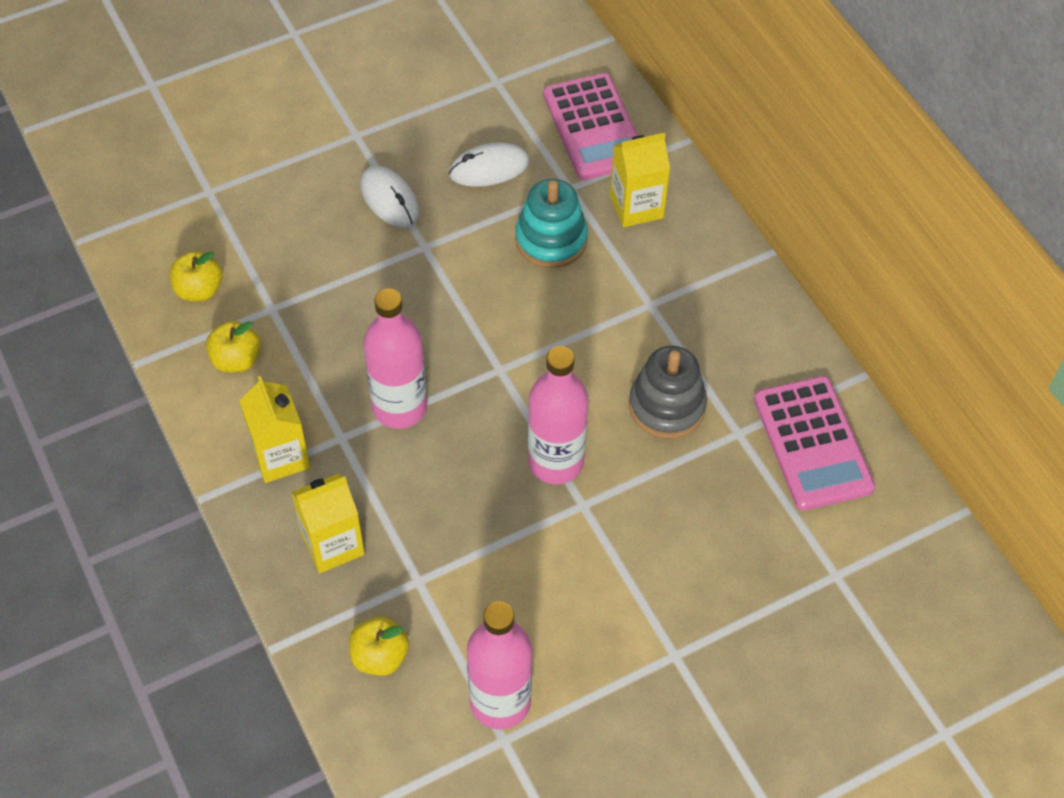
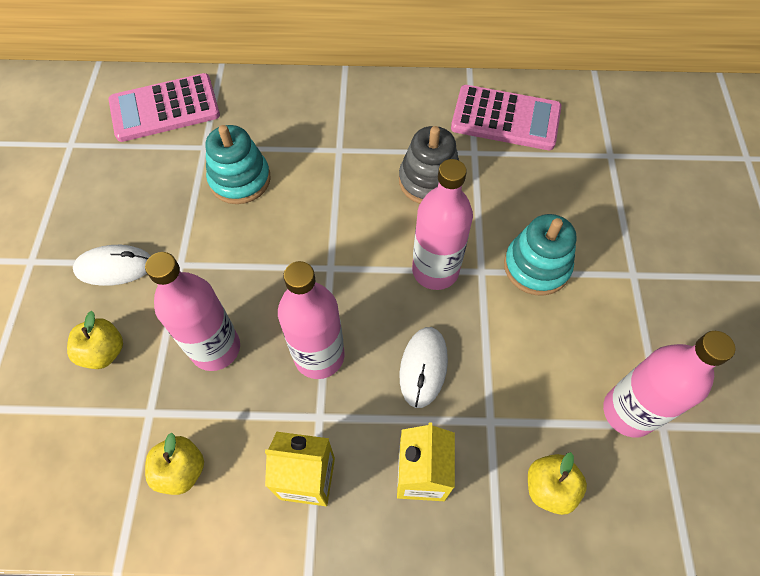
camera: 60 degrees left, 5 degrees up
(199, 290) = (81, 468): yellow apple -> yellow apple (104, 352)
(358, 322) = (215, 348): none -> pink bottle
(489, 168) = (144, 186): white mouse -> white mouse (423, 367)
(594, 128) = (165, 108): pink calculator -> pink calculator turned 150 degrees clockwise
(622, 554) = (536, 266): none -> turquoise stacking toy
(636, 207) = (252, 117): yellow carton -> none

